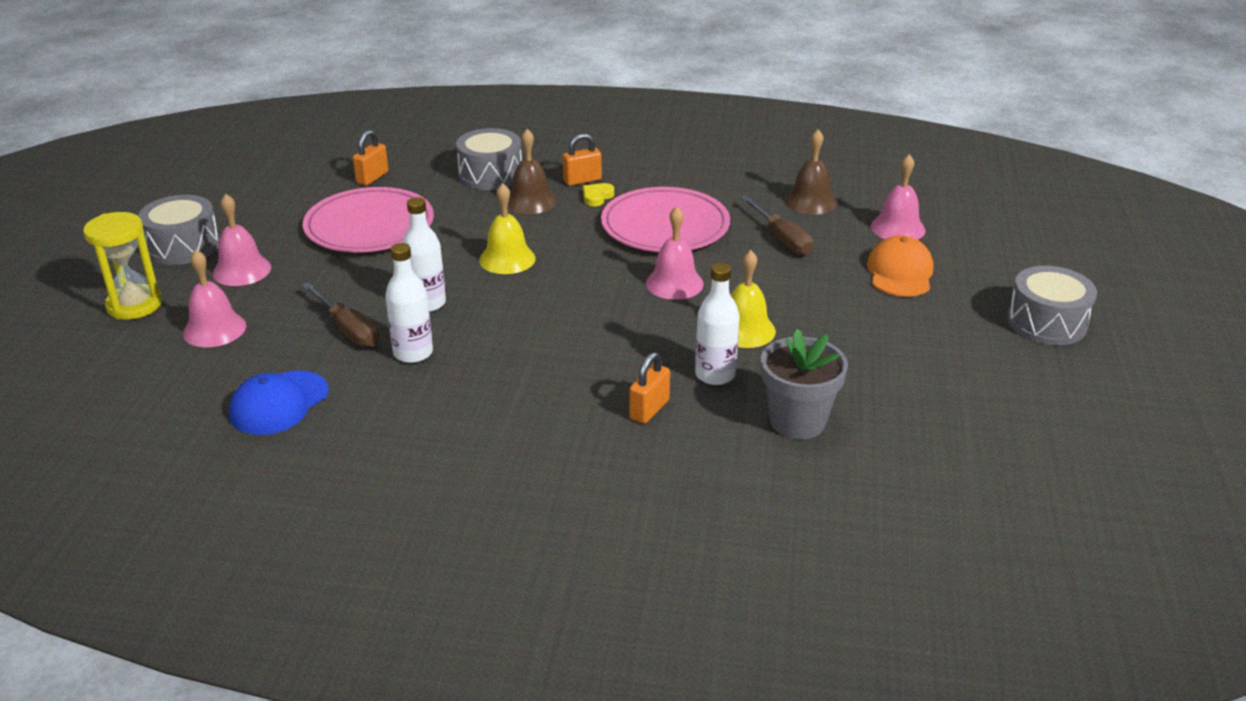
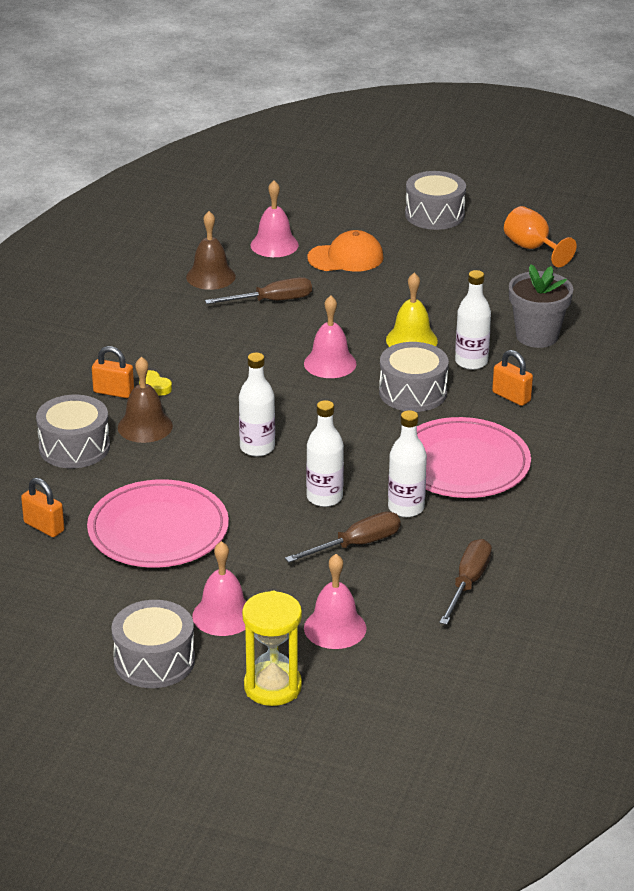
camera: 80 degrees left, 0 degrees up
(279, 403) = (468, 583): blue cap -> brown screwdriver
(507, 259) = (257, 448): yellow bell -> white bottle
(582, 180) = (113, 392): orange padlock -> orange padlock turned 60 degrees counterclockwise
(635, 339) = (413, 392): none -> grey drum
(665, 226) = (226, 356): pink plate -> pink plate (462, 464)
(900, 272) = (346, 257): orange cap -> orange cap turned 150 degrees clockwise
(1018, 405) = (532, 248): none -> orange goblet

